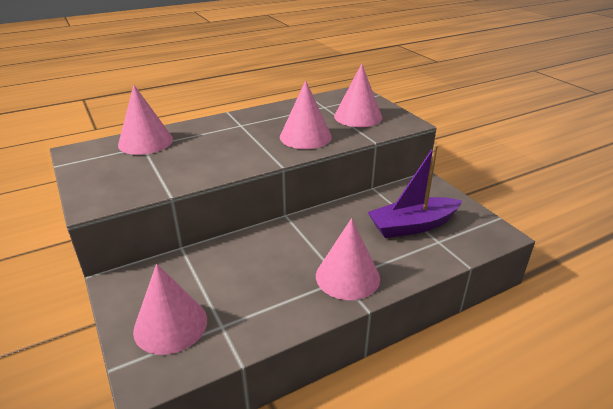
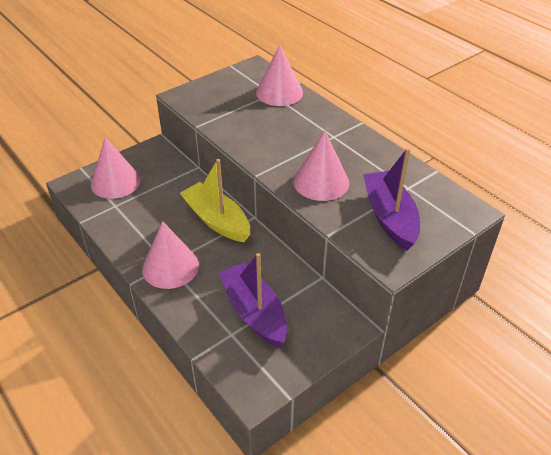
camera: 80 degrees right, 10 degrees up
(283, 239) = (217, 220): none -> yellow boat
(358, 116) = (390, 217): pink cone -> purple boat

